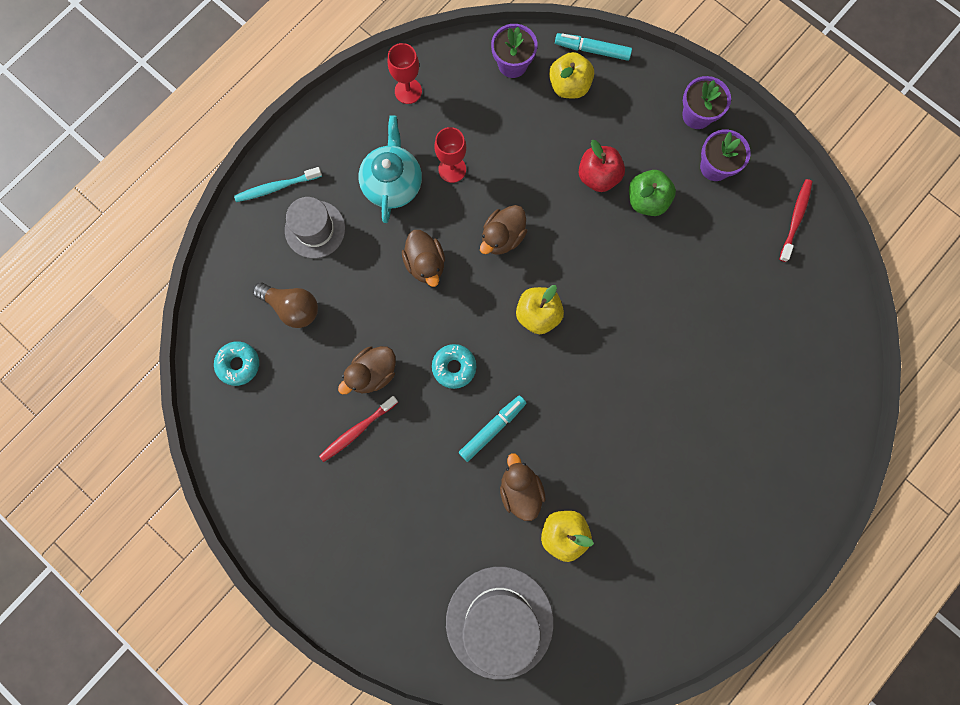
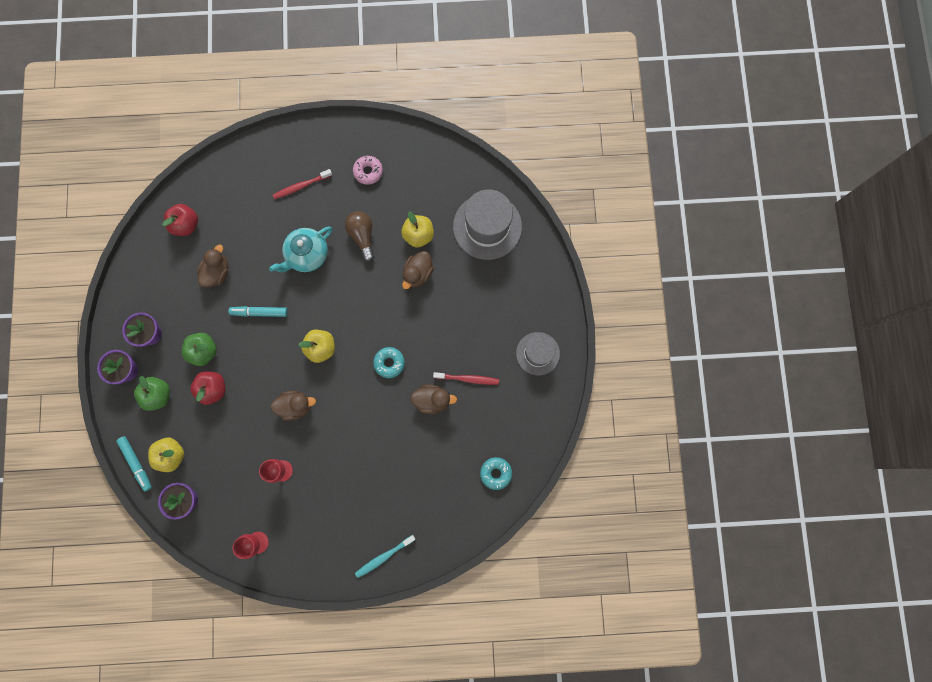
camera: 135 degrees left, 0 degrees up
(276, 187) = (384, 556): turquoise toothbrush -> turquoise toothbrush turned 120 degrees clockwise
(292, 307) = (440, 477): brown light bulb -> brown light bulb (362, 236)
(315, 229) = (387, 510): grey hat -> grey hat (538, 353)
(392, 183) = (321, 495): turquoise teapot -> turquoise teapot (307, 255)
(425, 264) = (349, 431): brown duck -> brown duck (217, 272)
(492, 429) = (402, 315): turquoise marker -> turquoise marker (260, 312)
(642, 122) = (158, 395): none -> green apple
(693, 550) = (368, 172): none -> pink donut
(795, 219) = (144, 268): red toothbrush -> red toothbrush (301, 186)
(808, 300) = (186, 225): none -> red apple

